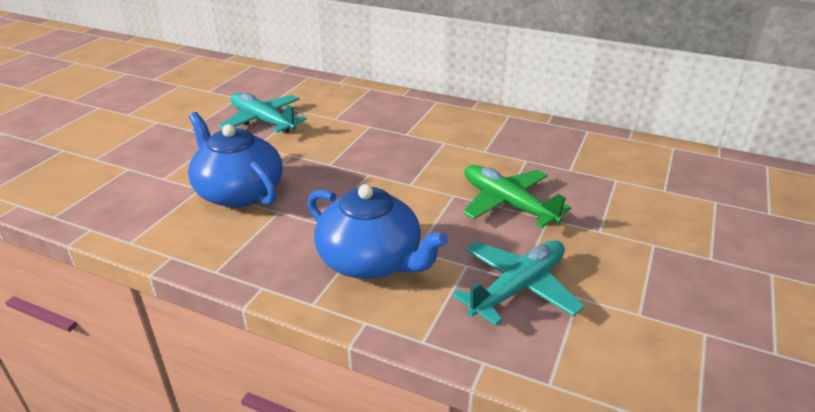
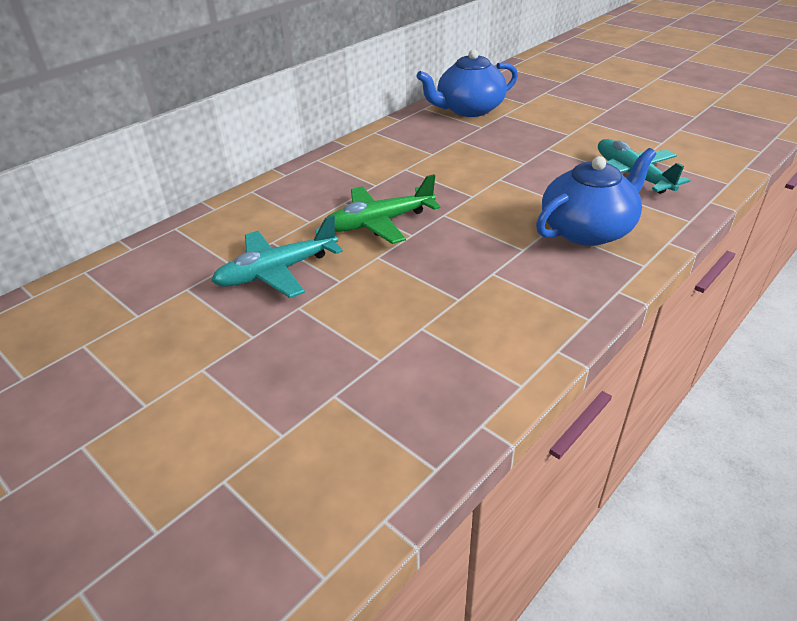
camera: 70 degrees left, 5 degrees up
(239, 192) = (442, 298): blue teapot -> blue teapot (469, 109)
(507, 204) = (522, 159): green plane -> green plane (379, 223)

